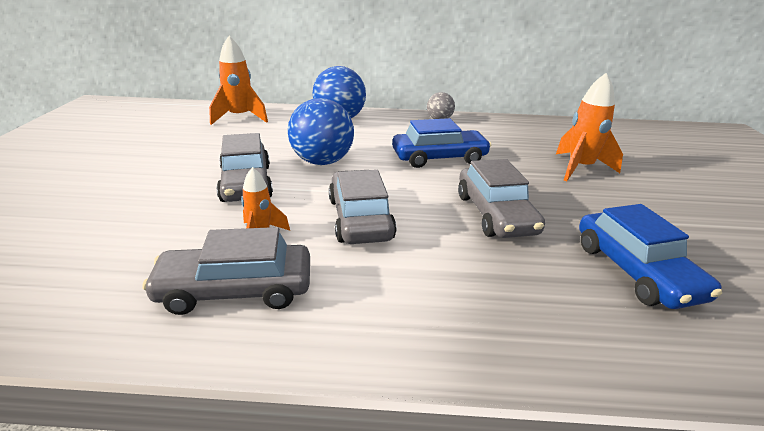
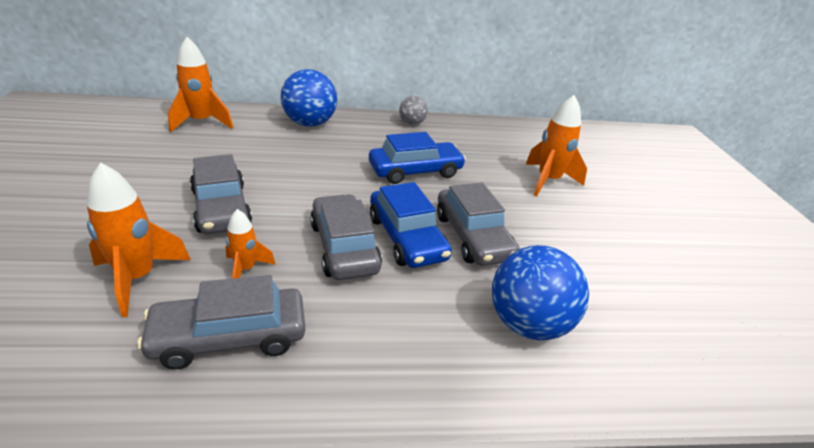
camera: 10 degrees left, 5 degrees up
(158, 237) = (137, 278): none -> orange rocket
(322, 162) = (298, 179): blue ball -> blue ball (528, 324)
(636, 271) = (598, 293): blue car -> blue car (406, 238)

